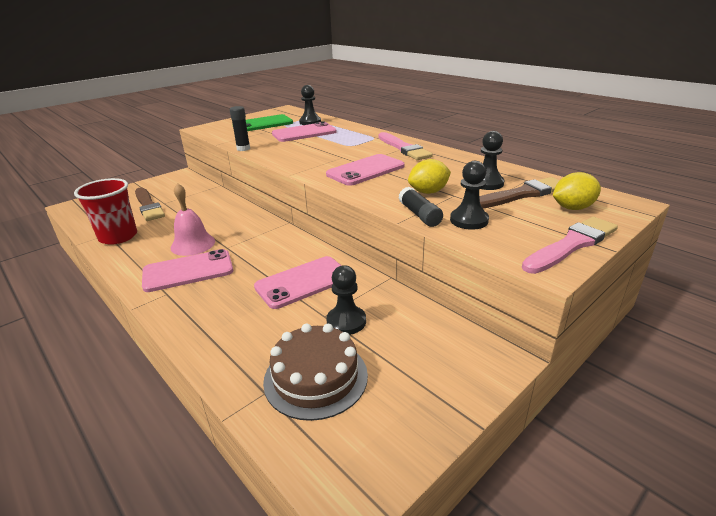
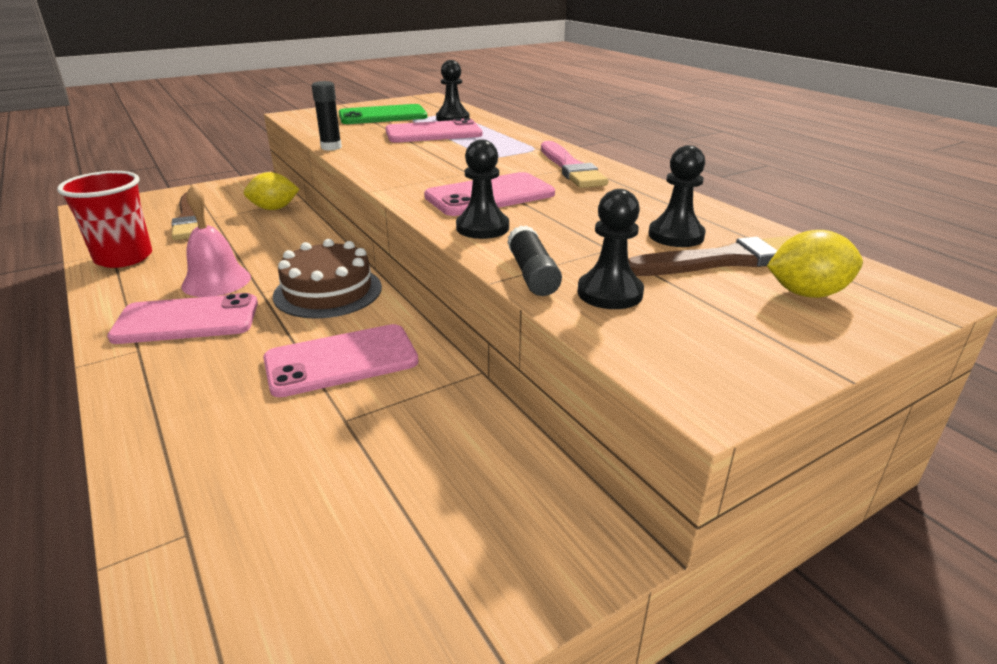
camera: 10 degrees right, 0 degrees up
(315, 377) = (276, 522): brown cake -> brown cake (328, 291)
(346, 321) = (373, 435): black pawn -> black pawn (482, 228)
(428, 192) = (569, 239): yellow lemon -> yellow lemon (274, 208)
(571, 244) = (772, 358): pink brush -> none

